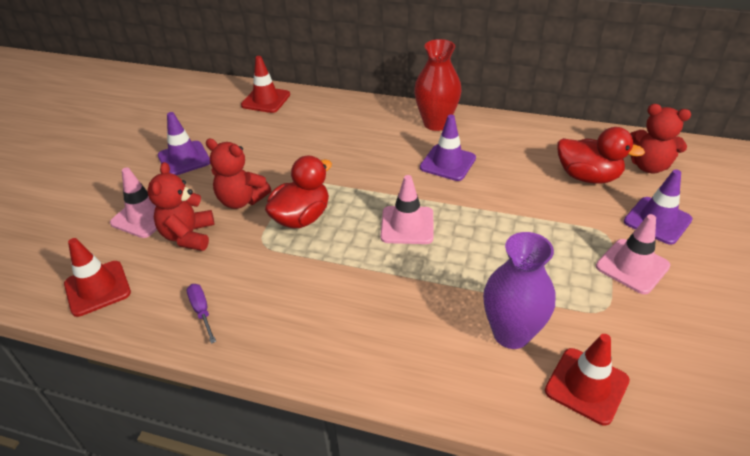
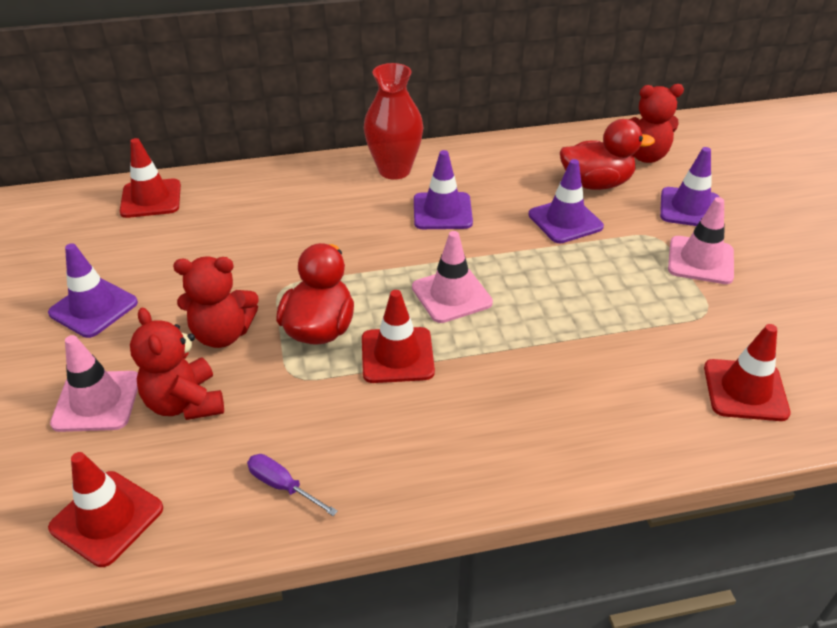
camera: 30 degrees left, 0 degrees up
(337, 254) = (397, 355): none -> red traffic cone
(511, 334) = (643, 369): purple vase -> none
(538, 198) = (565, 221): none -> purple traffic cone

